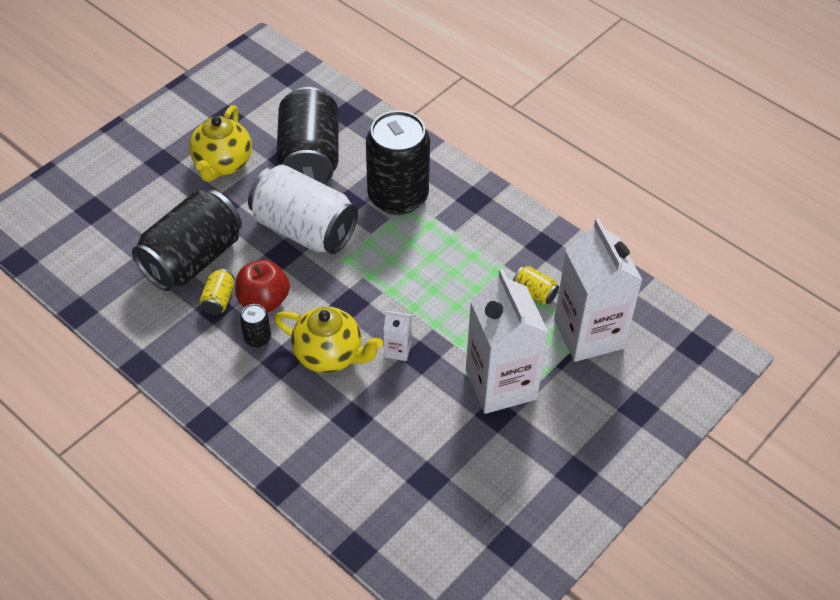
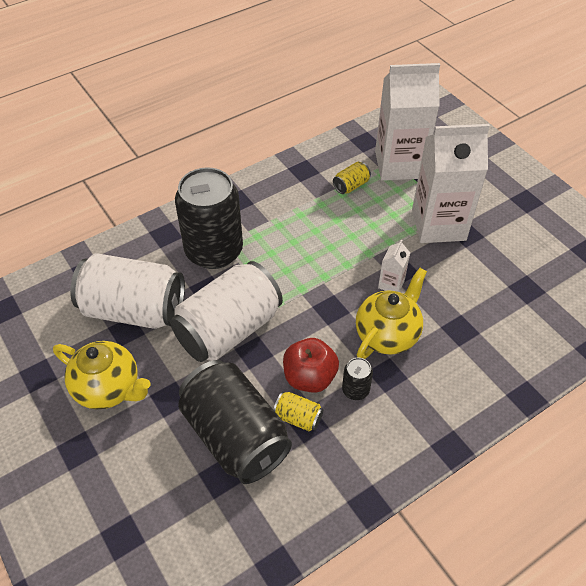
camera: 75 degrees left, 0 degrees up
(309, 157) = (134, 309): black can -> white can

